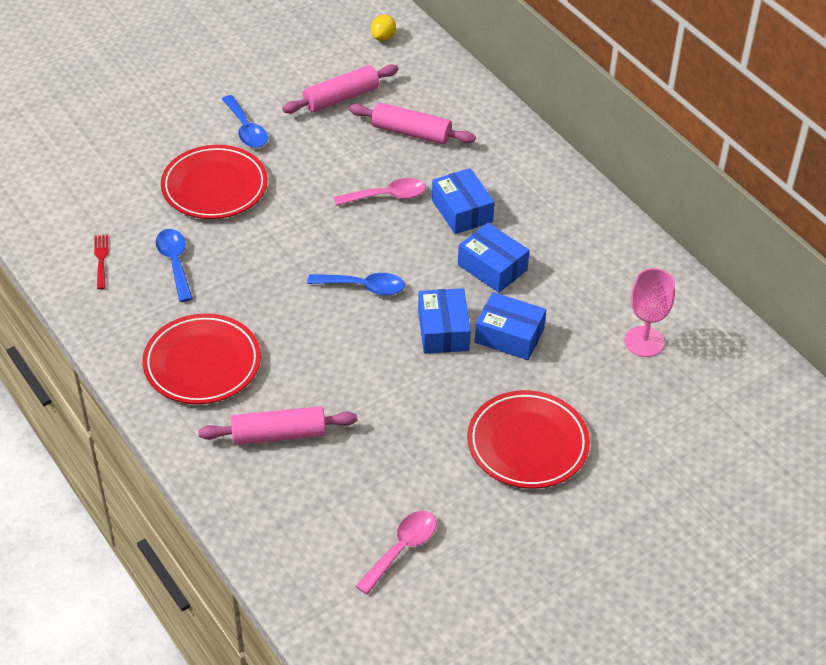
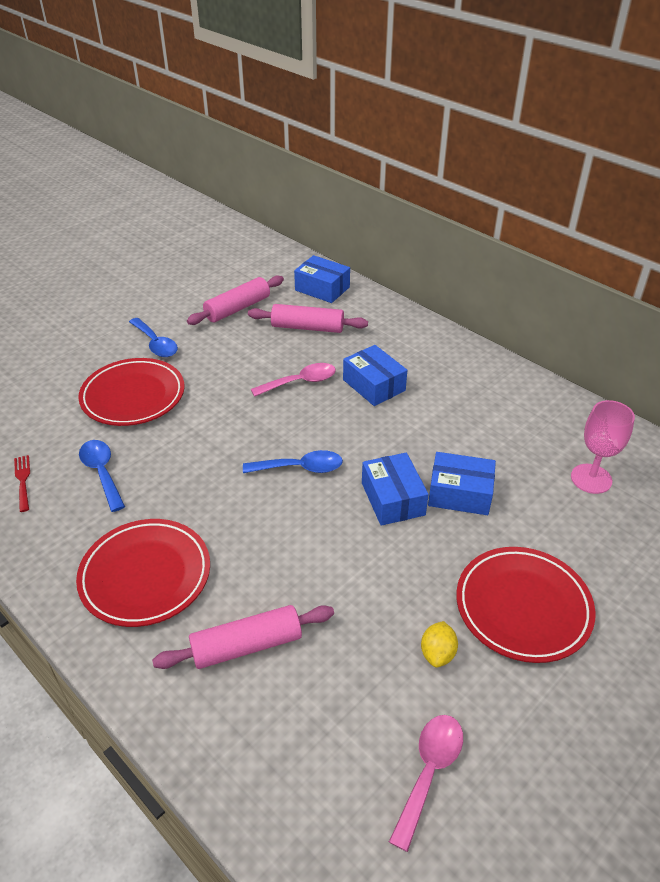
camera: 10 degrees left, 5 degrees down
(383, 37) = (263, 260): yellow lemon -> yellow lemon (437, 653)
(492, 267) = (419, 431): blue box -> blue box (322, 289)

